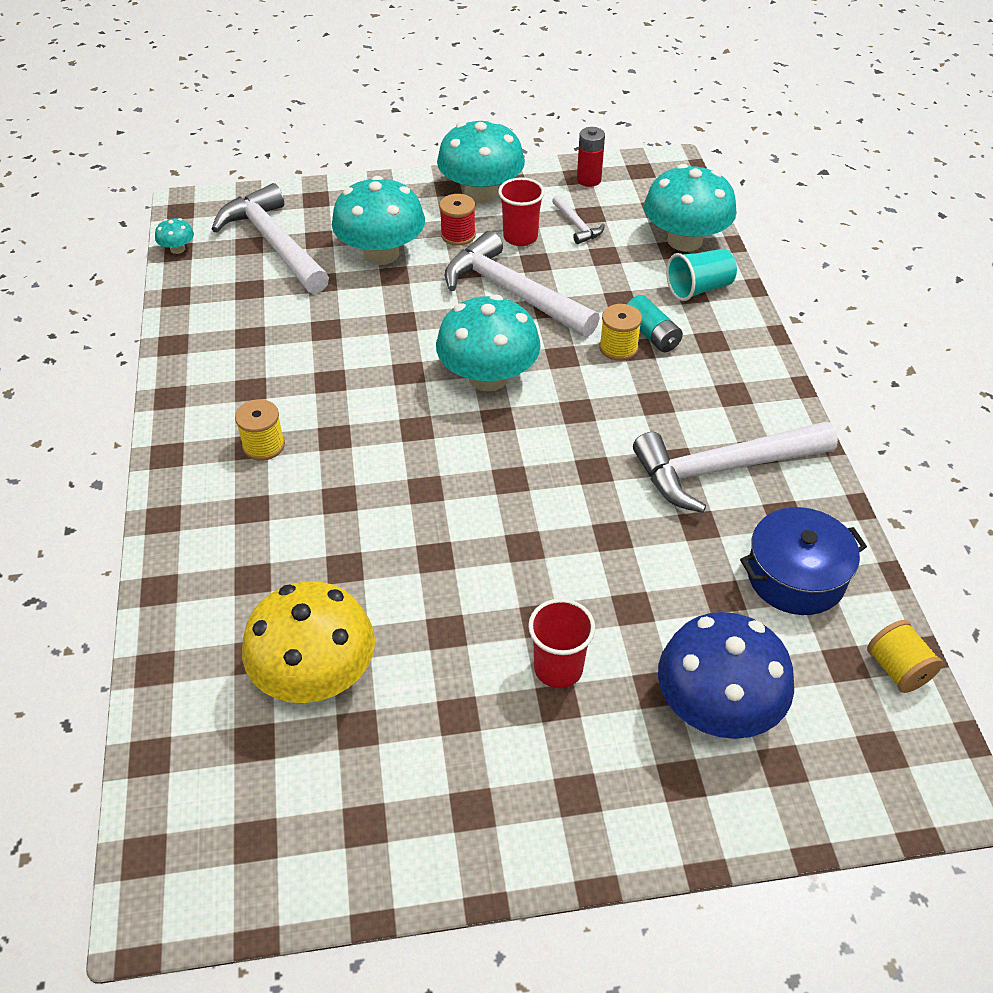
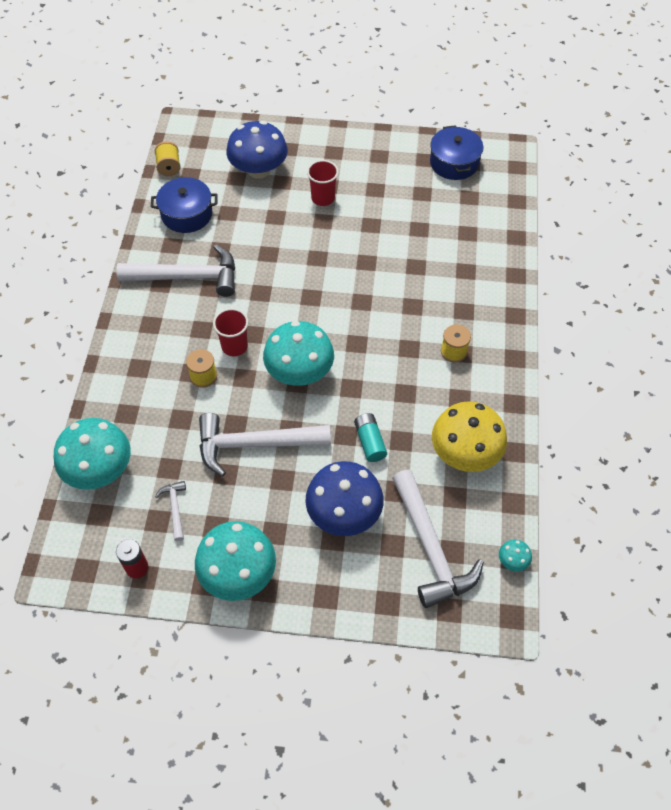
camera: 165 degrees left, 10 degrees up
(295, 831) = (454, 163): none -> blue pot
(315, 674) = (438, 218): yellow mushroom -> yellow mushroom (465, 453)
(381, 253) = (344, 513): turquoise mushroom -> blue mushroom
(458, 235) = (276, 520): red spool -> none
(513, 293) = (255, 444): white hammer -> white hammer turned 120 degrees clockwise
(520, 237) = (226, 505): red cup -> red cup (234, 346)
(652, 334) = (175, 382): turquoise battery -> turquoise battery (370, 442)
(699, 288) = (119, 416): turquoise cup -> none

